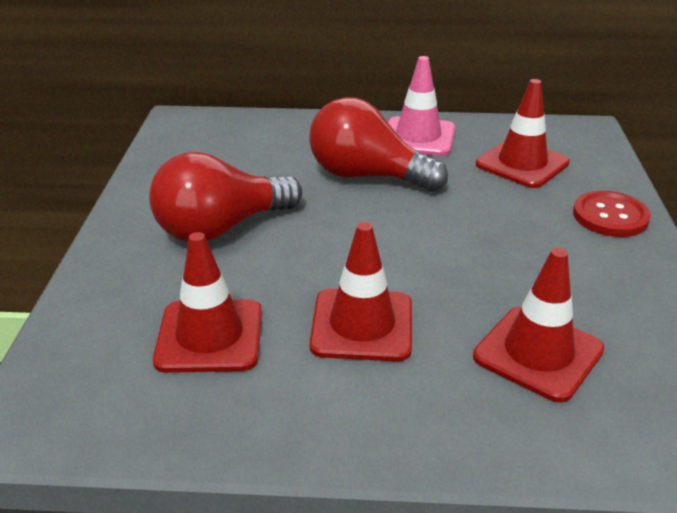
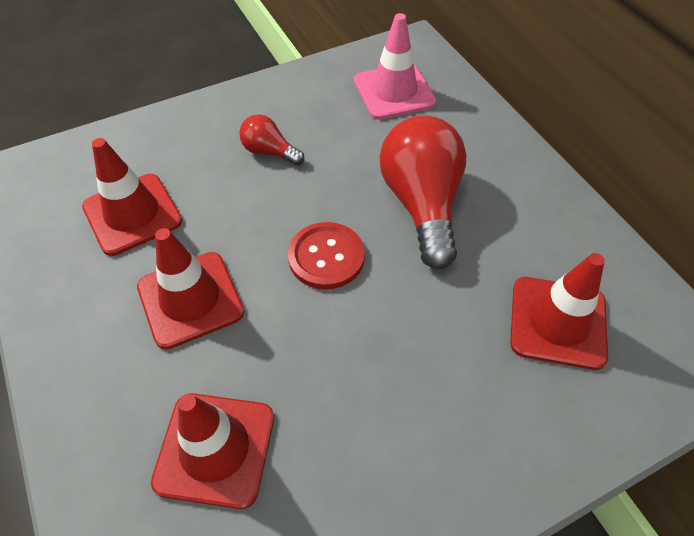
camera: 60 degrees right, 20 degrees up
(221, 228) = (269, 152): red light bulb -> red light bulb, size x0.49
(418, 137) = (533, 211): pink traffic cone -> pink traffic cone (394, 92)
(610, 216) = (509, 448): red button -> red button (326, 257)

